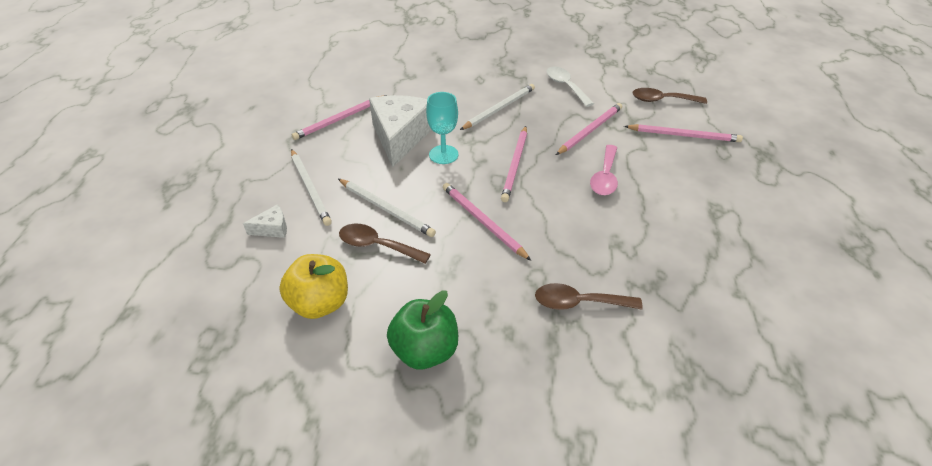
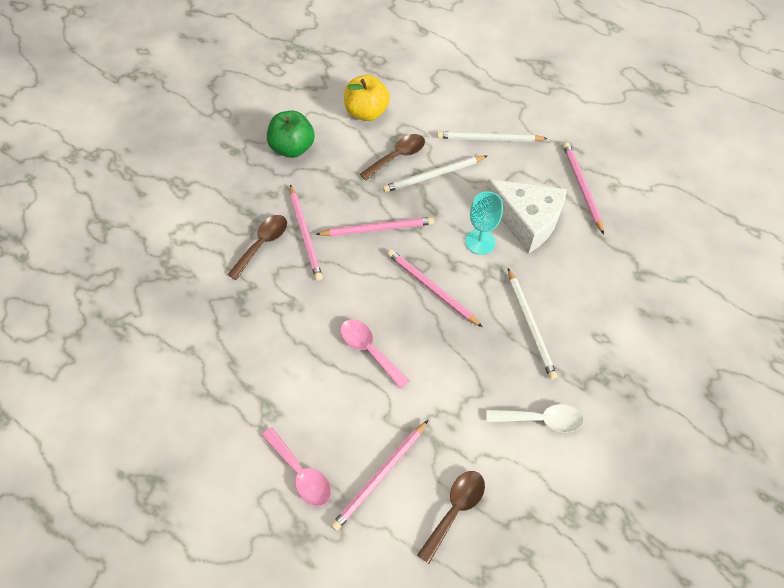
camera: 120 degrees right, 15 degrees up
(272, 228) = (455, 107): white cheese -> none
(590, 130) = (444, 387): pink pencil -> pink pencil (305, 234)
(731, 171) = (301, 473): none -> pink spoon

